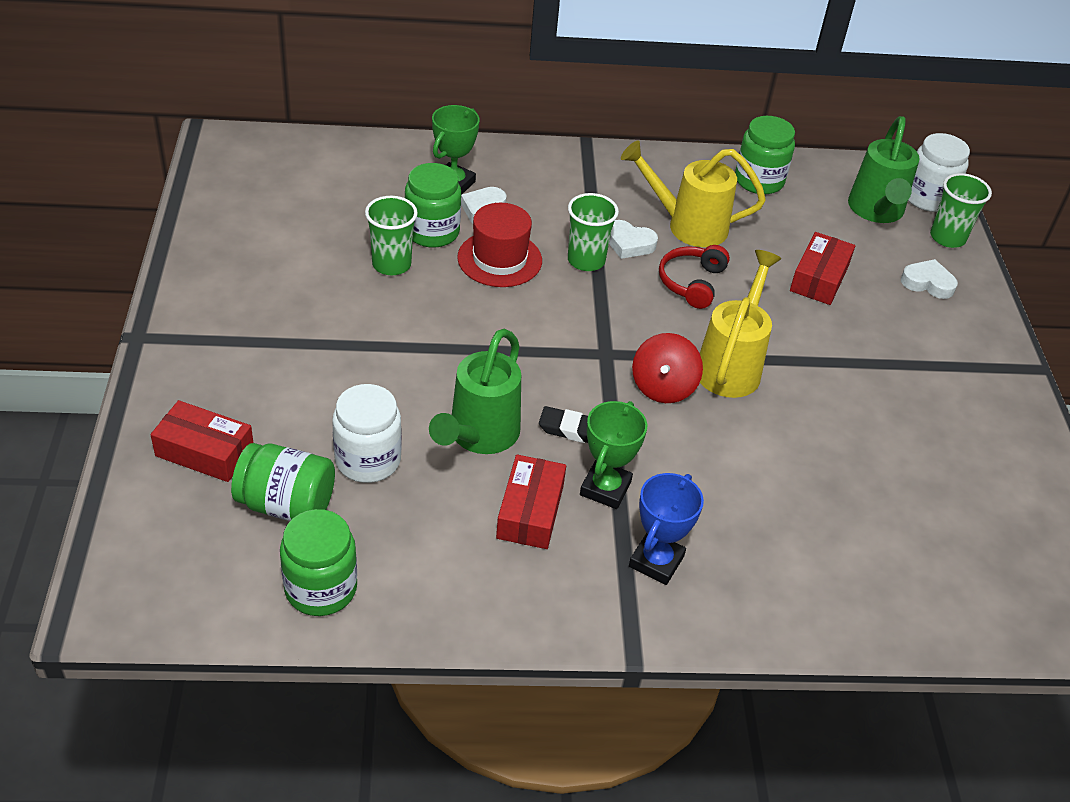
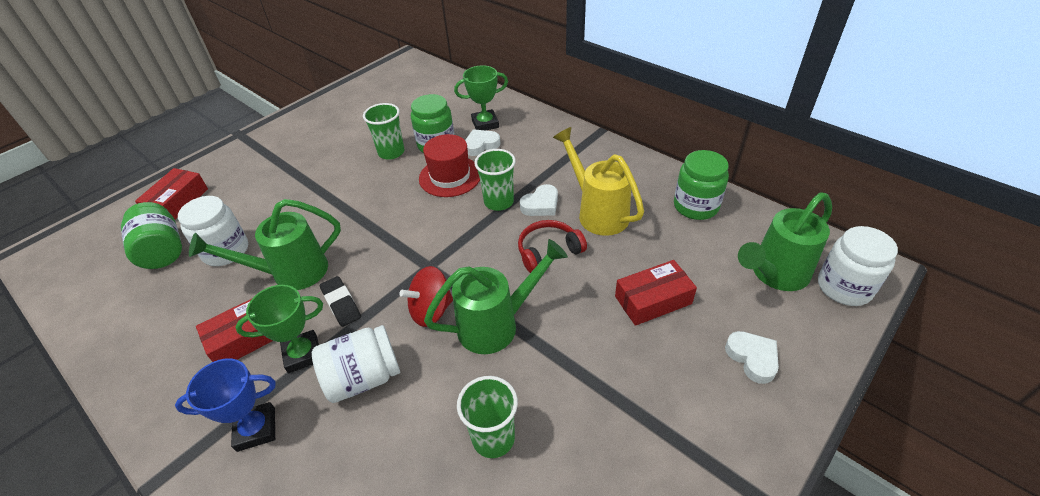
camera: 50 degrees right, 0 degrees up
(204, 451) = (178, 202): red box -> red box turned 45 degrees clockwise
(321, 588) = (105, 306): green jar -> none
(629, 244) = (541, 205): white heart -> white heart turned 105 degrees counterclockwise
(685, 470) = (363, 378): none -> white jar
(731, 365) = (496, 324): yellow watering can -> green watering can
(947, 238) = (824, 330): green cup -> green cup (493, 438)

